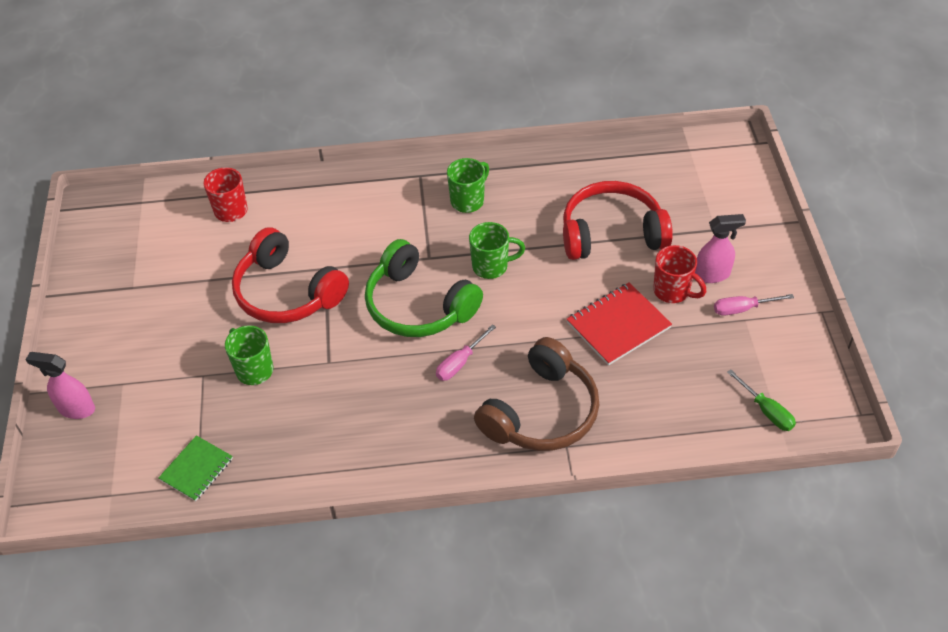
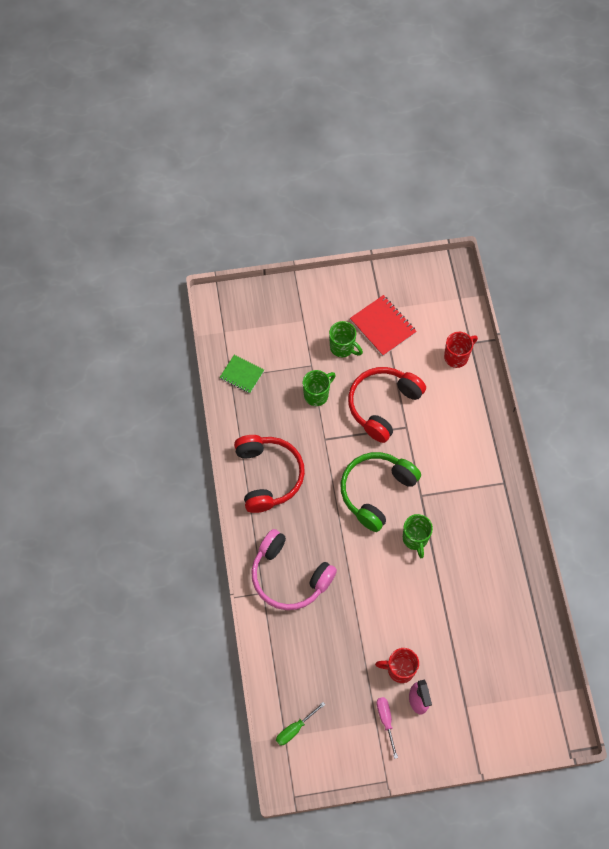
camera: 85 degrees right, 15 degrees up
(76, 409) = (283, 299): pink spray bottle -> none
(460, 363) = (328, 522): pink screwdriver -> none
(468, 201) = (480, 519): green mug -> green mug (342, 348)
(541, 412) = (289, 576): brown headphones -> pink headphones
(611, 234) = (454, 626): red headphones -> red headphones (268, 476)
(618, 325) = (365, 629): red notebook -> red notebook (383, 326)
(672, 291) = (399, 670): red mug -> red mug turned 60 degrees clockwise

